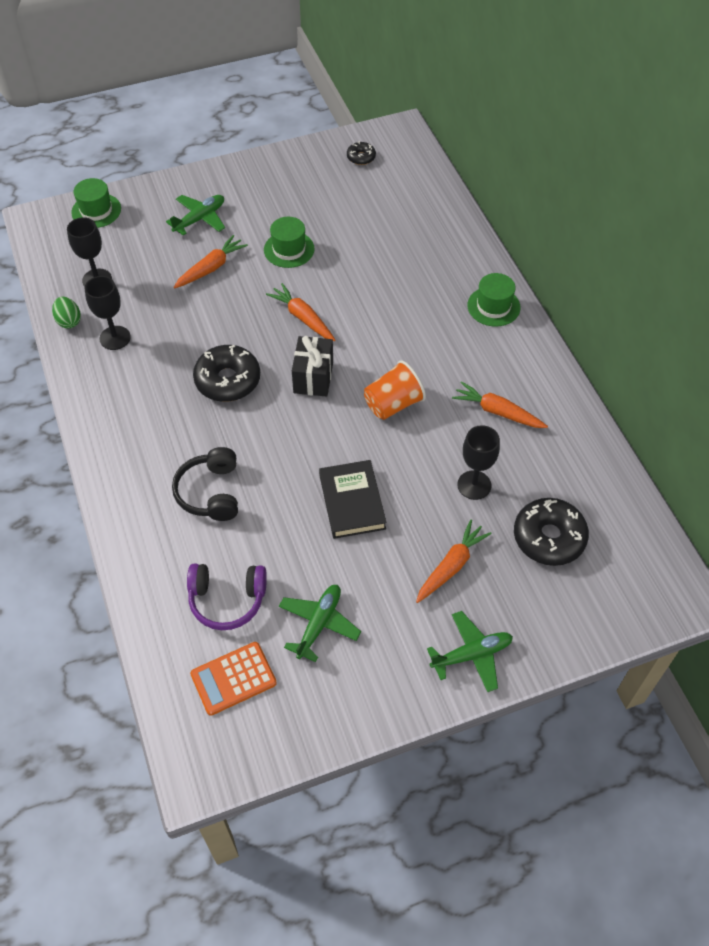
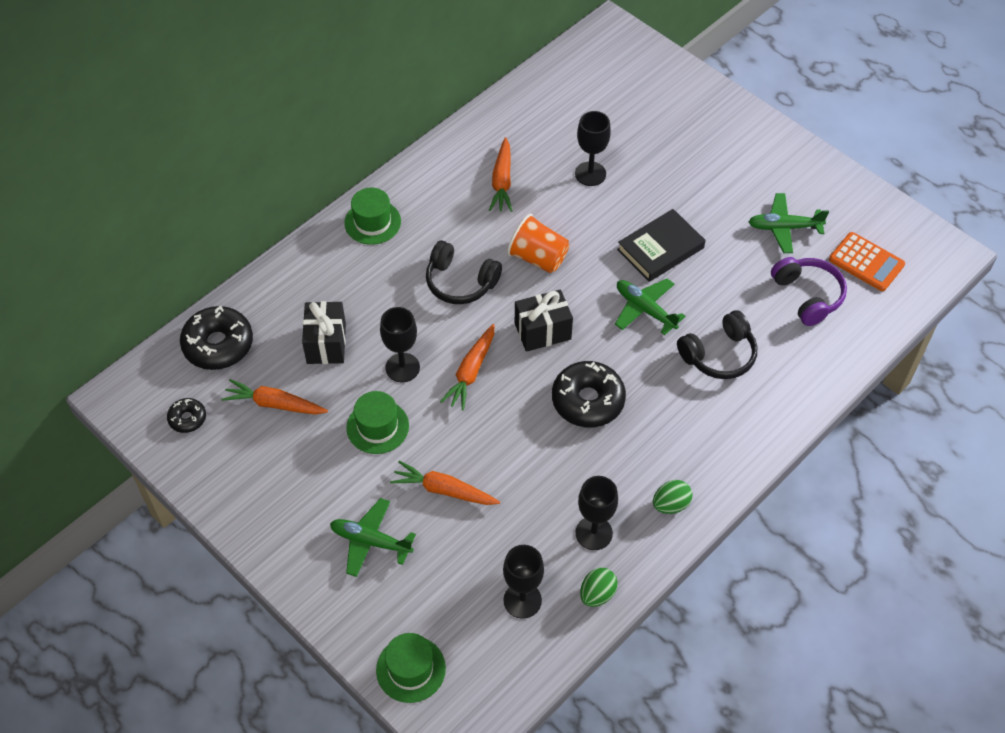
camera: 115 degrees left, 0 degrees up
(102, 394) = (670, 504): none -> green egg
(333, 279) = (402, 367): none -> black goblet
(382, 243) = (326, 343): none -> black gift
(396, 342) = (460, 282): none -> black headphones
(451, 566) = (676, 164): orange carrot -> orange carrot (274, 404)
(471, 654) = (742, 130): green plane -> green plane (645, 309)
(549, 537) = (610, 114): black donut -> black donut (218, 345)

